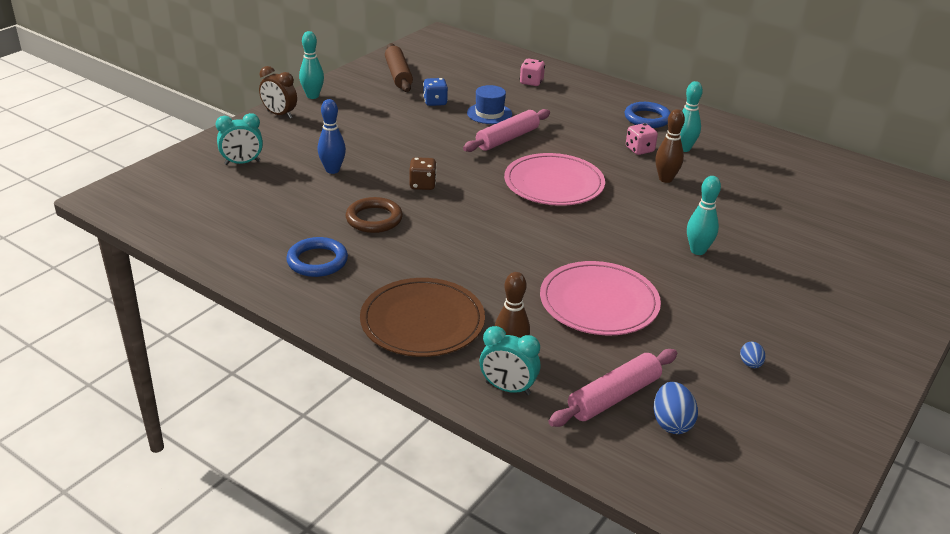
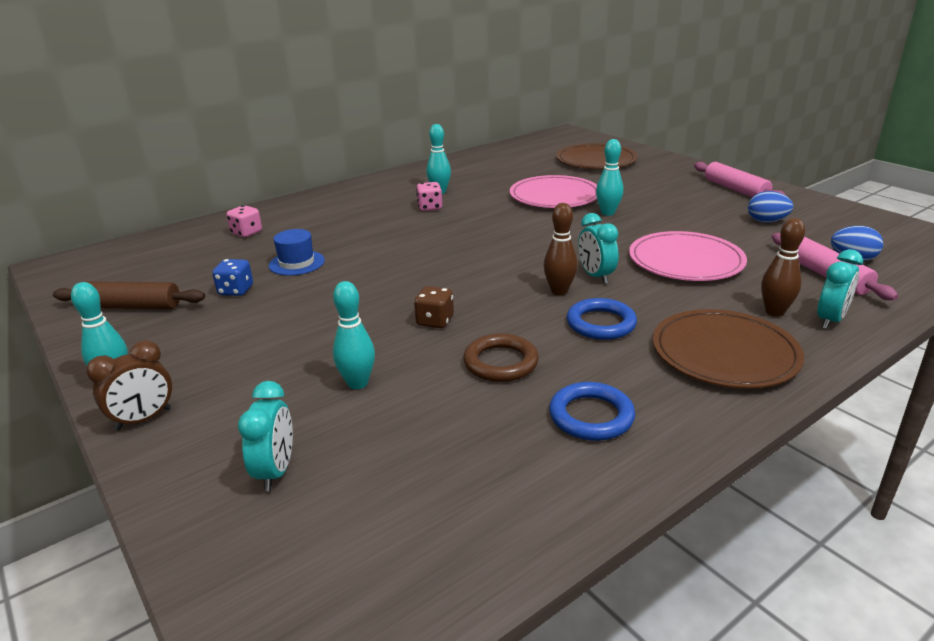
camera: 70 degrees left, 5 degrees down
(332, 170) = (358, 383): blue bowling pin -> turquoise bowling pin
(507, 139) = (362, 261): pink rolling pin -> pink rolling pin (735, 190)
(536, 251) = (595, 276): none -> turquoise clock
(554, 184) = (471, 251): pink plate -> pink plate (554, 196)
(647, 118) = (374, 196): blue ring -> blue ring (601, 323)
(665, 179) = (488, 206): brown bowling pin -> brown bowling pin (559, 291)
(750, 364) = (766, 221): blue egg -> blue egg, size x1.66
(871, 234) = (596, 160): none -> brown plate

